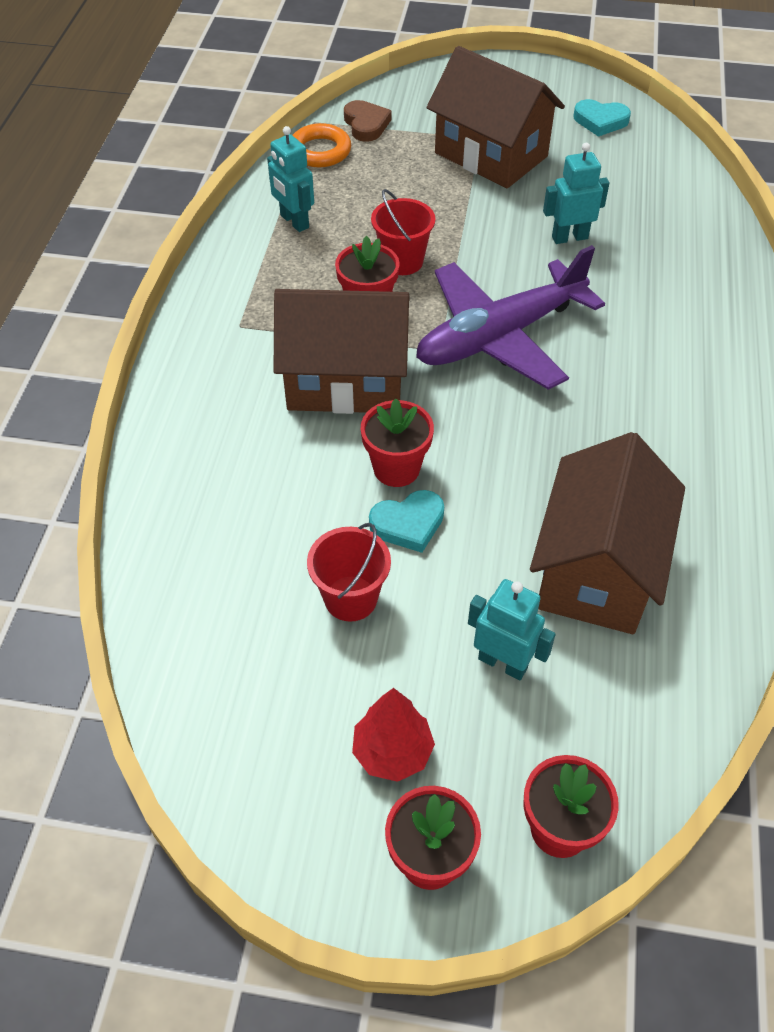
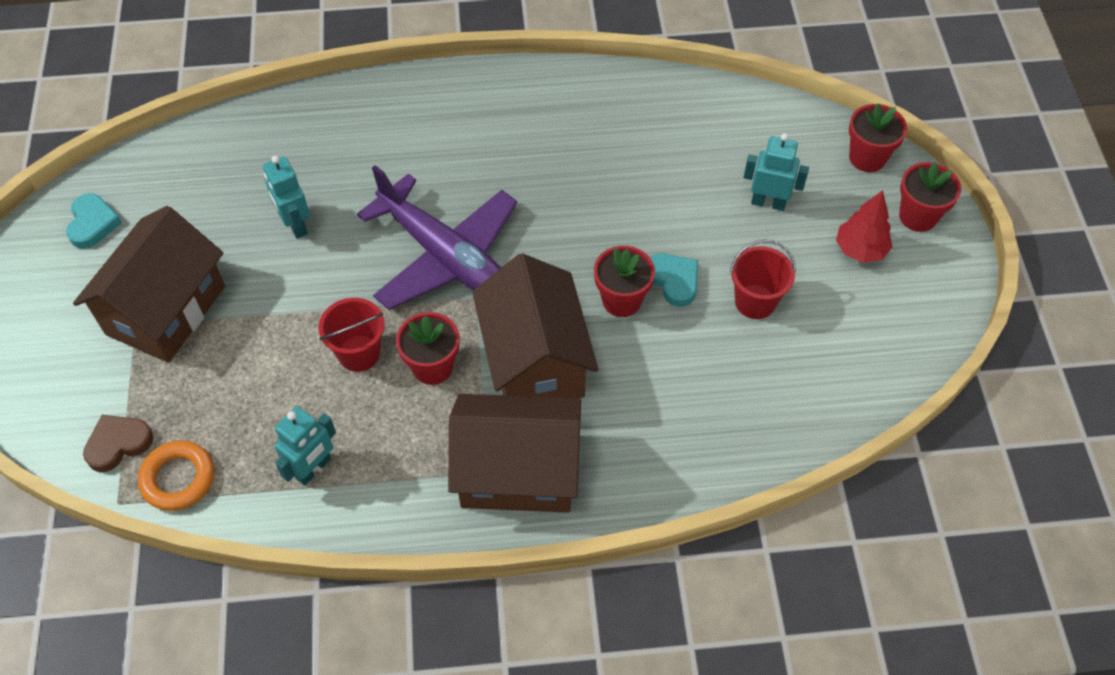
camera: 105 degrees left, 5 degrees up
(503, 663) = (768, 203): turquoise robot -> turquoise robot turned 90 degrees clockwise
(597, 570) = (671, 161): brown house -> brown house (518, 472)

